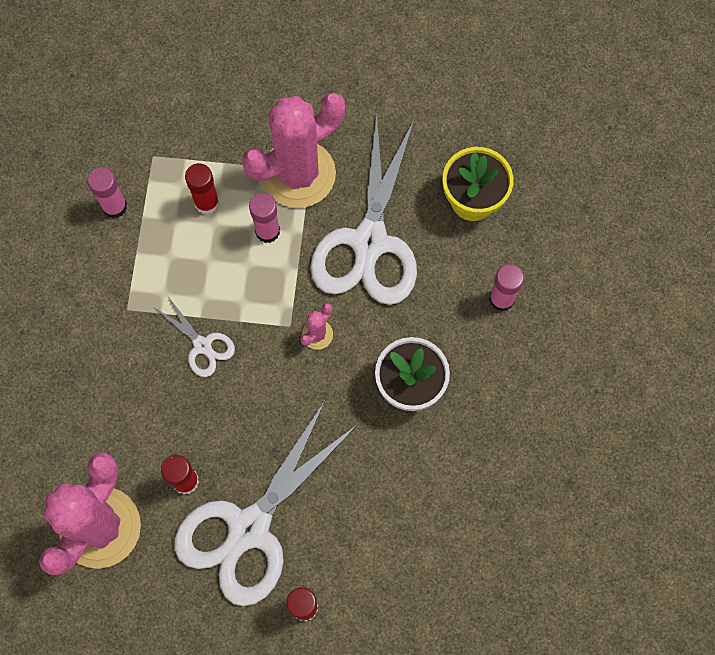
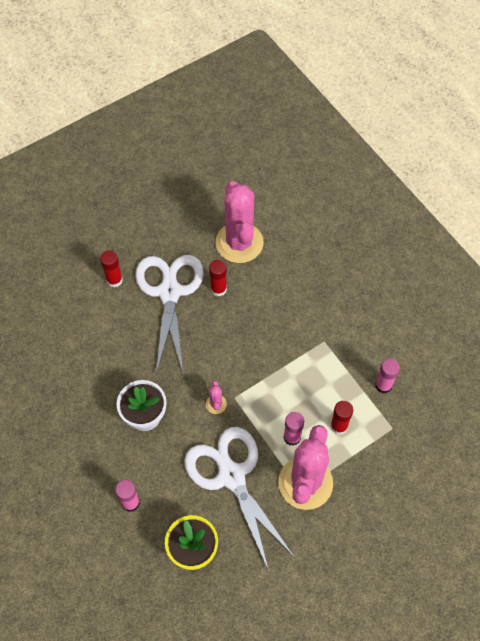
camera: 140 degrees right, 10 degrees down
(202, 346) = (269, 353): white scissors -> none

